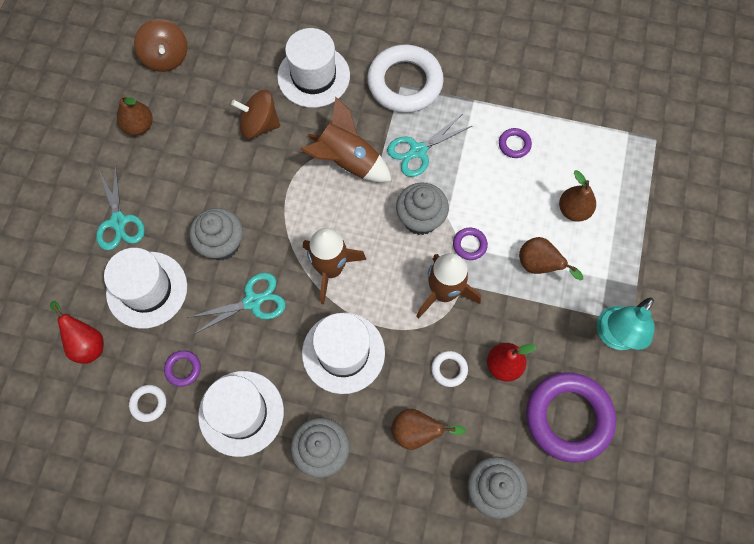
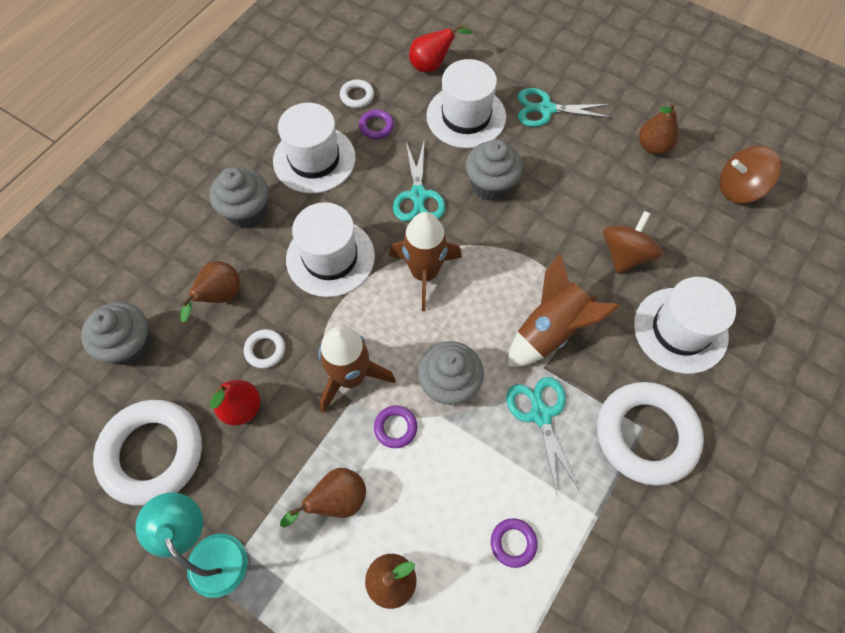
camera: 110 degrees right, 5 degrees down
(568, 418) = (152, 453): purple ring -> white ring

